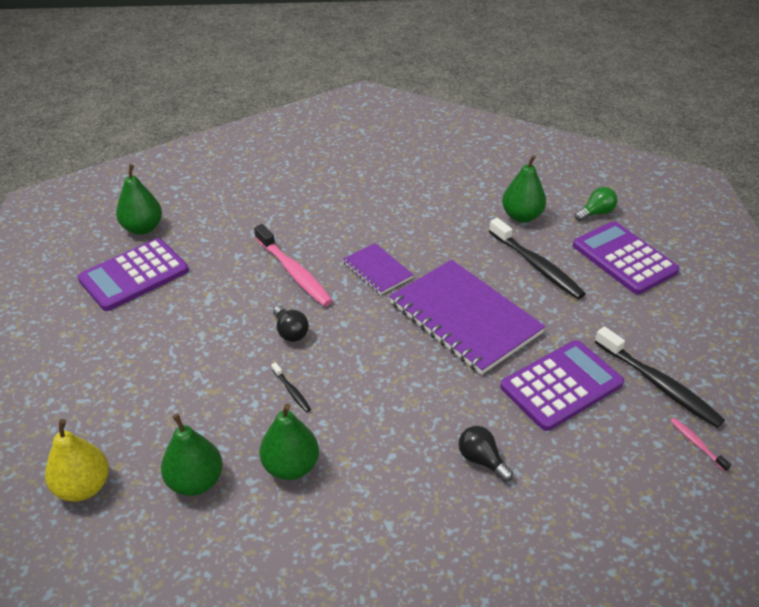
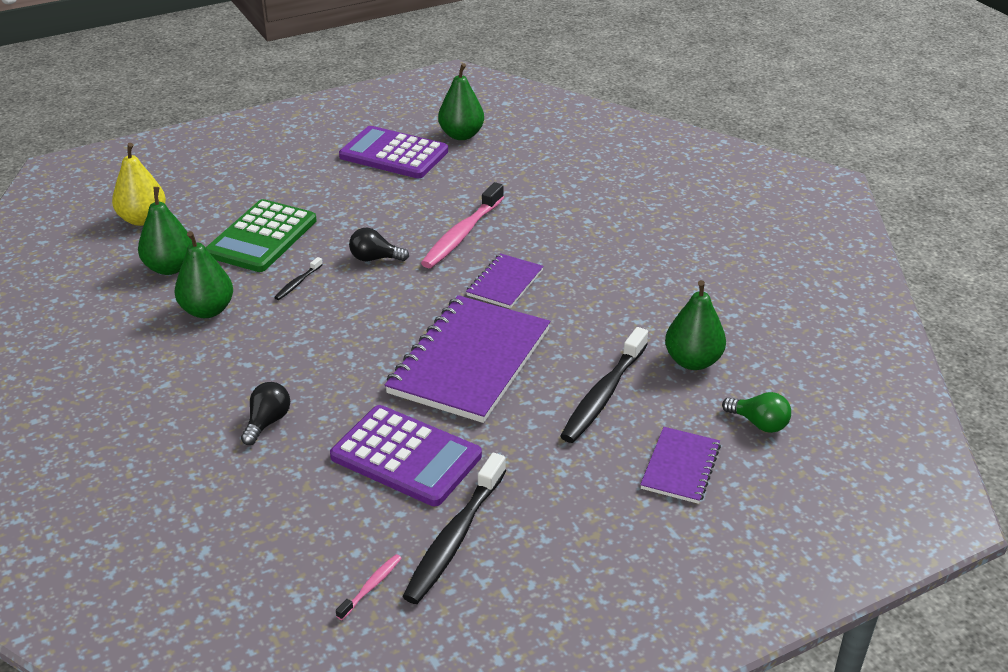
camera: 65 degrees right, 5 degrees down
(197, 398) = (261, 237): none -> green calculator
(290, 332) = (375, 258): black light bulb -> black light bulb turned 60 degrees clockwise
(624, 258) = (680, 467): purple calculator -> purple notebook

